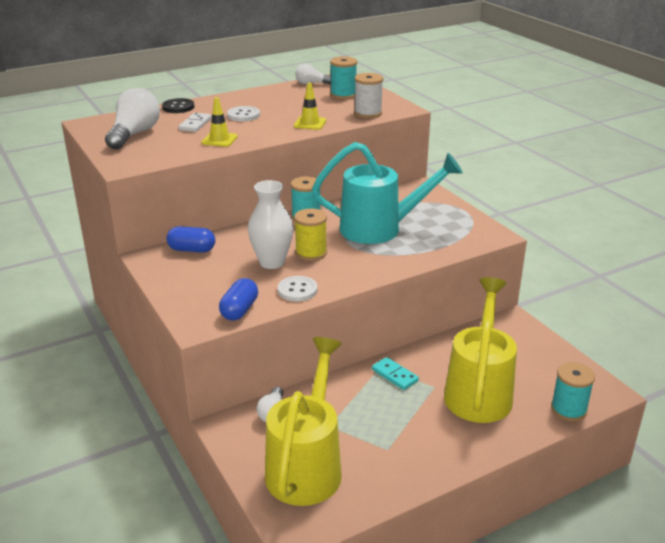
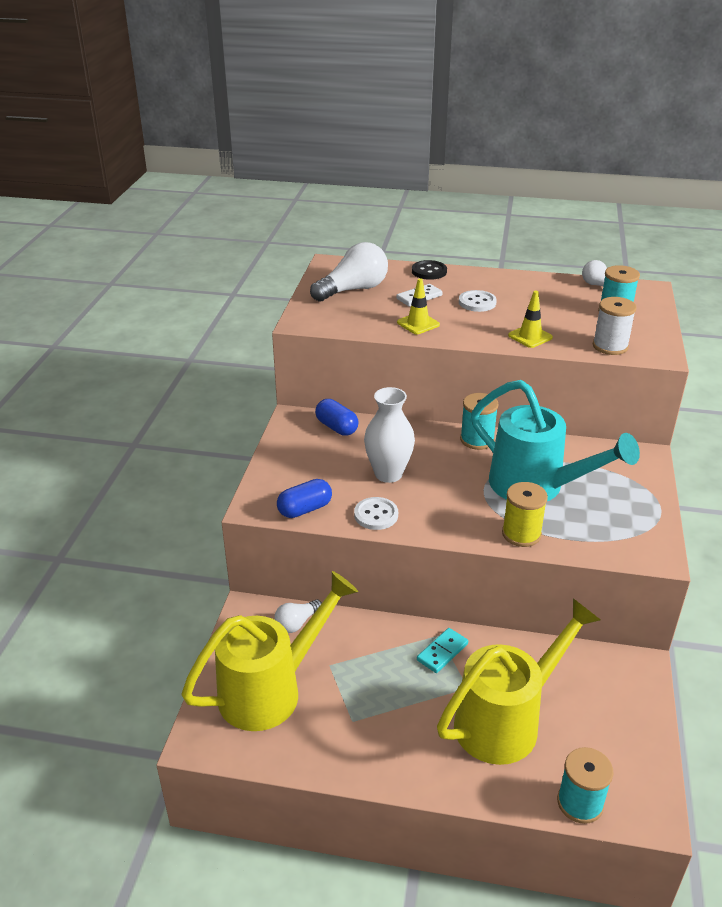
camera: 40 degrees right, 5 degrees up
(311, 253) = (435, 481): yellow spool -> yellow spool (521, 534)
(395, 375) = (442, 652): turquoise domino -> turquoise domino turned 45 degrees clockwise

